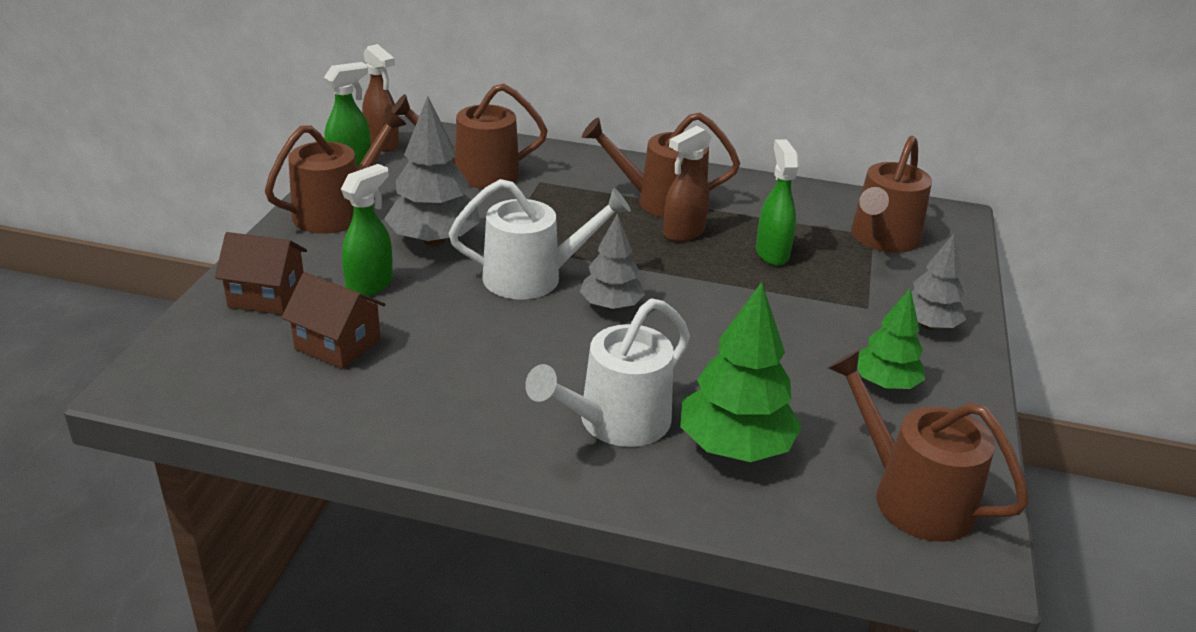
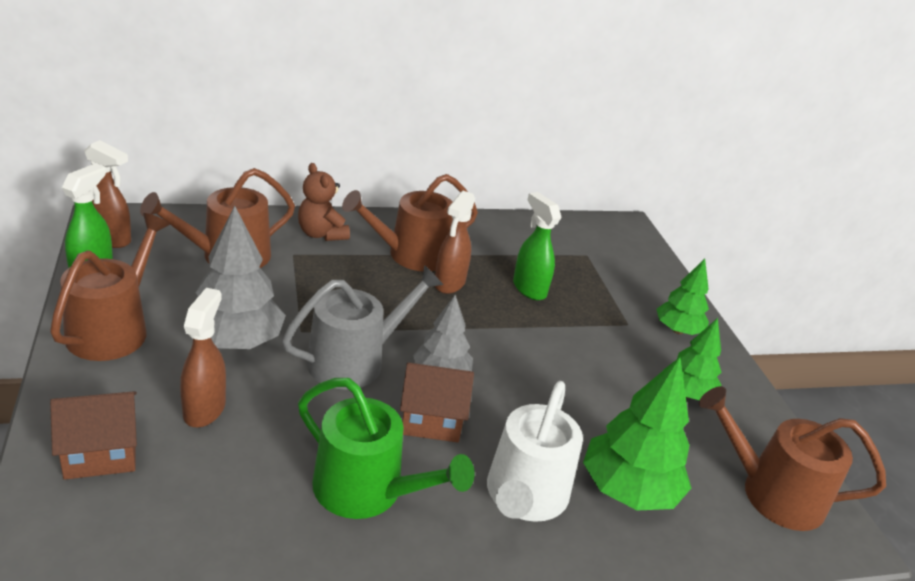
camera: 30 degrees left, 0 degrees up
(337, 344) = (216, 490): brown house -> brown house (431, 419)
(370, 285) = (204, 409): green spray bottle -> brown spray bottle
(465, 377) = (366, 490): none -> green watering can
(532, 277) = (354, 361): white watering can -> grey watering can
(581, 169) = (321, 234): none -> brown teddy bear
(883, 238) = (596, 257): brown watering can -> none
(928, 325) = (677, 330): grey tree -> green tree

